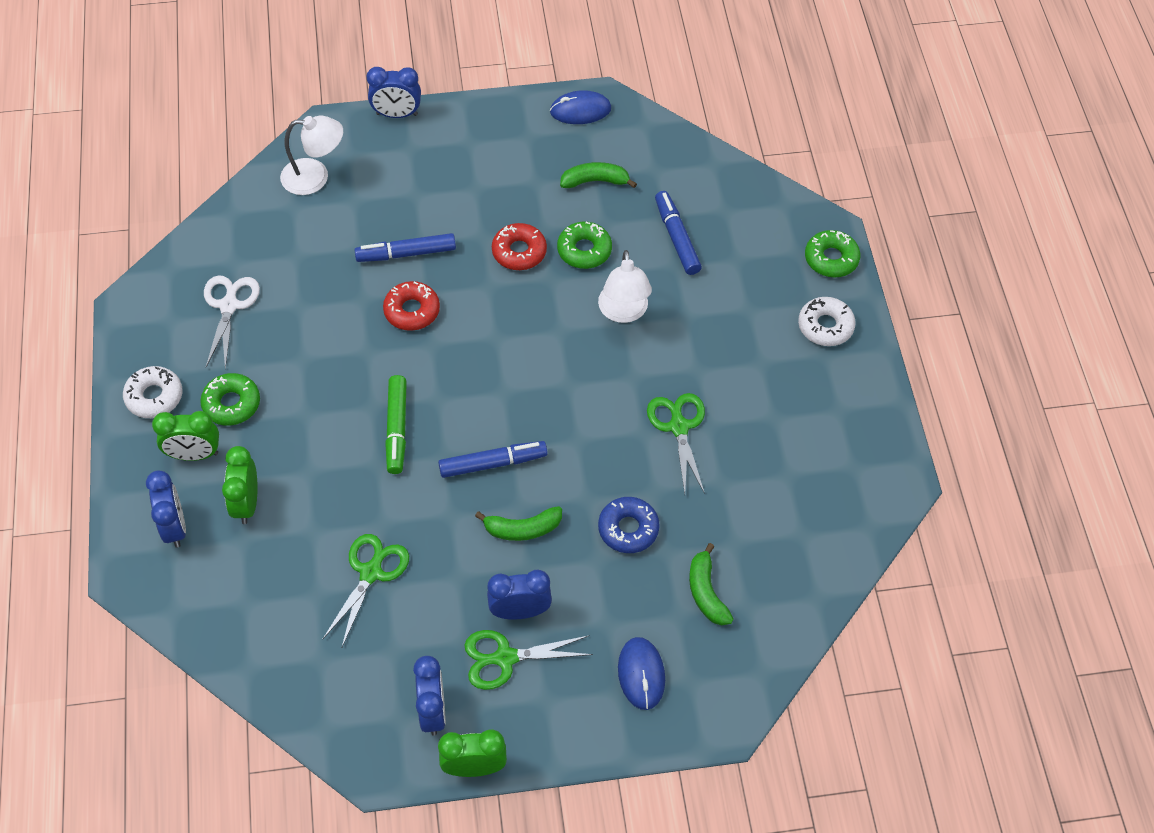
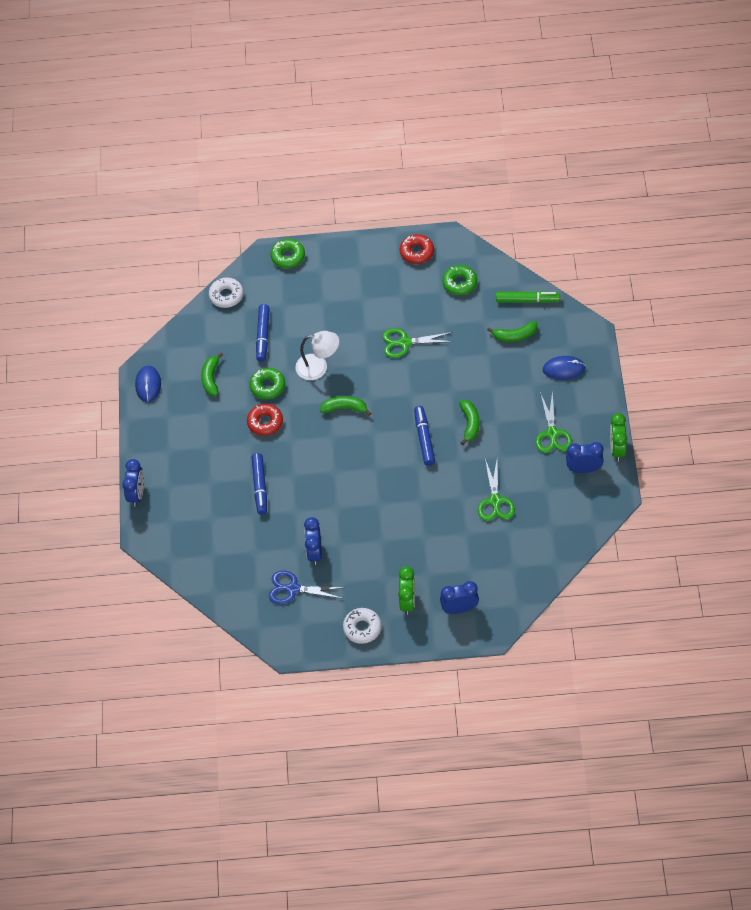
camera: 80 degrees left, 0 degrees up
(229, 305) = (292, 589): white scissors -> blue scissors
(231, 404) = (371, 582): green donut -> green donut (459, 283)
(246, 503) = (445, 570): green clock -> none
(315, 177) = (187, 542): white lamp -> none
(371, 572) = (495, 501): green scissors -> green scissors turned 120 degrees counterclockwise
(397, 429) = (396, 490): green marker -> green marker (527, 300)
(412, 311) = (307, 483): red donut -> red donut (417, 252)
(520, 611) = (523, 426): blue clock -> blue clock (315, 552)
(547, 351) = (344, 408): none -> green banana
(628, 529) = (472, 371): blue donut -> none
(677, 238) = (263, 336): blue marker -> blue marker turned 75 degrees counterclockwise
(825, 326) = (338, 264): white donut -> white donut (226, 295)

